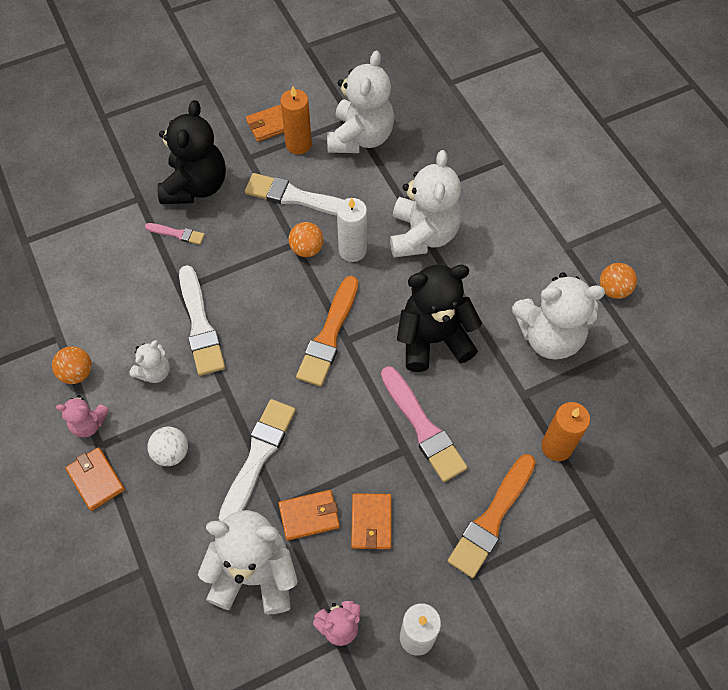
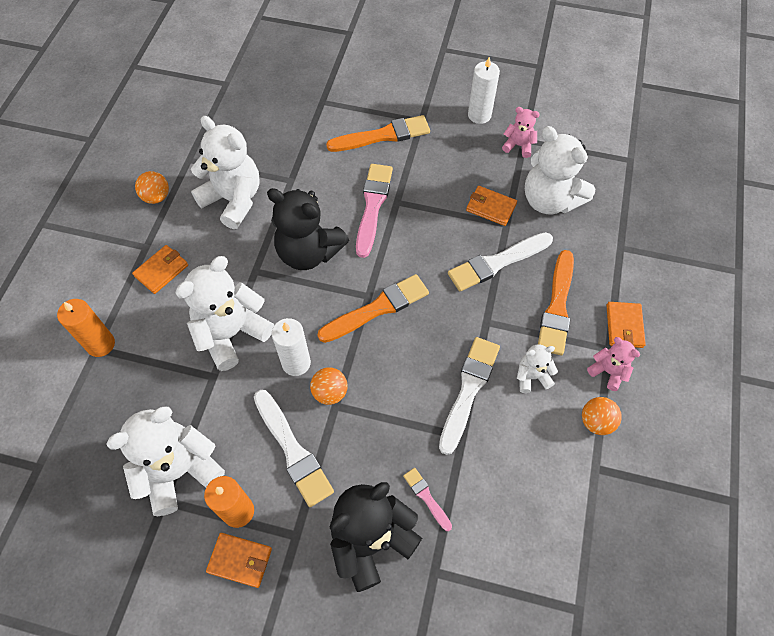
camera: 140 degrees left, 0 degrees up
(171, 453) = (557, 307): white ball -> orange brush
(371, 522) = (455, 179): orange wallet -> orange wallet (161, 270)
(556, 446) = (305, 142): orange candle -> orange candle (100, 344)

